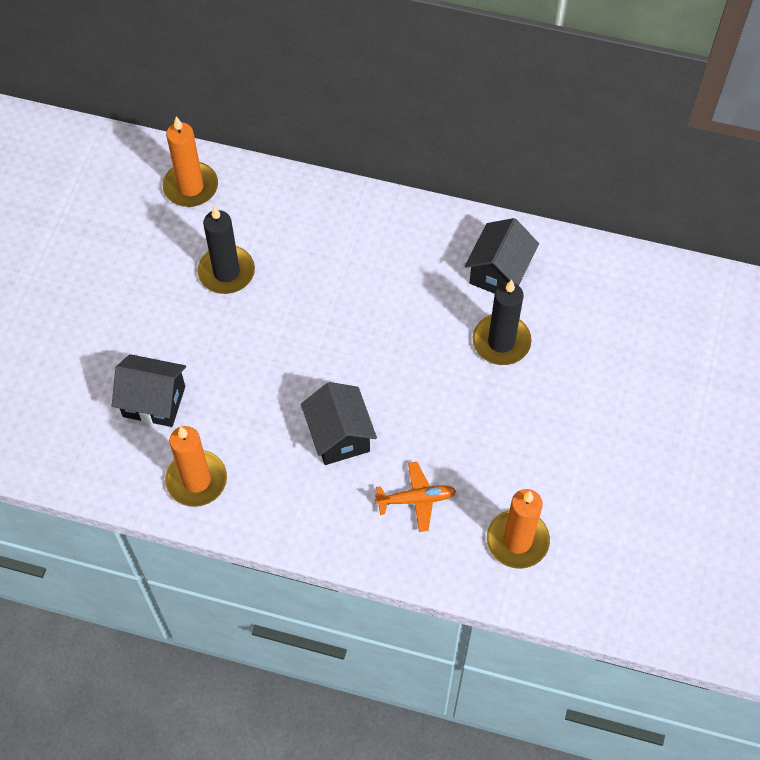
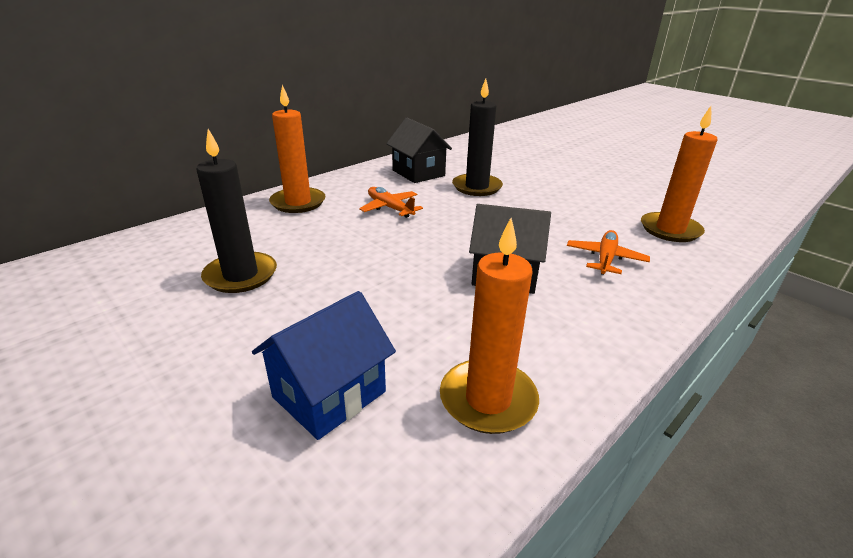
camera: 60 degrees left, 30 degrees down
(154, 401) = (329, 394): black house -> blue house
(191, 187) = (114, 262): orange candle -> orange candle (298, 203)
(398, 296) = (390, 208): none -> orange plane

